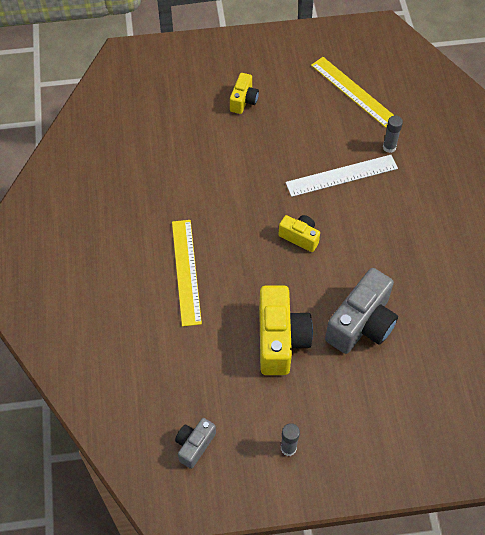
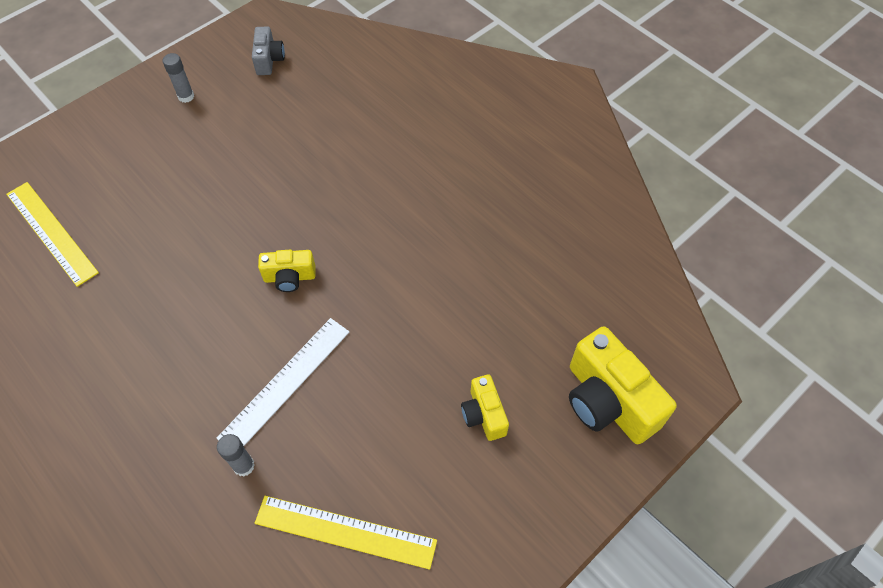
camera: 145 degrees right, 0 degrees up
(186, 271) = (384, 178): yellow ruler -> yellow ruler (51, 232)
(280, 340) = (246, 170): yellow camera -> yellow camera (608, 401)
(361, 324) = (169, 227): grey camera -> none

